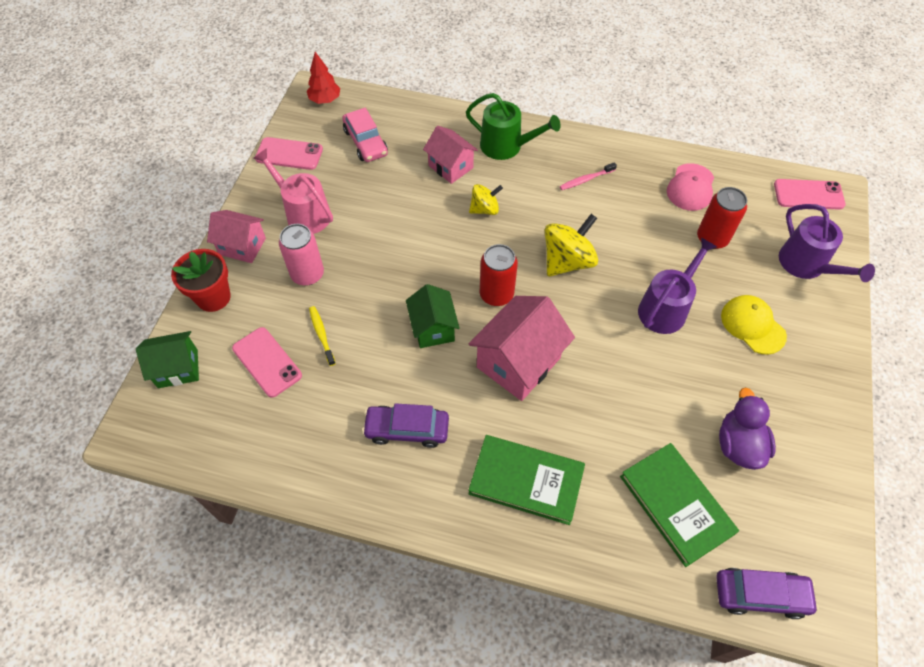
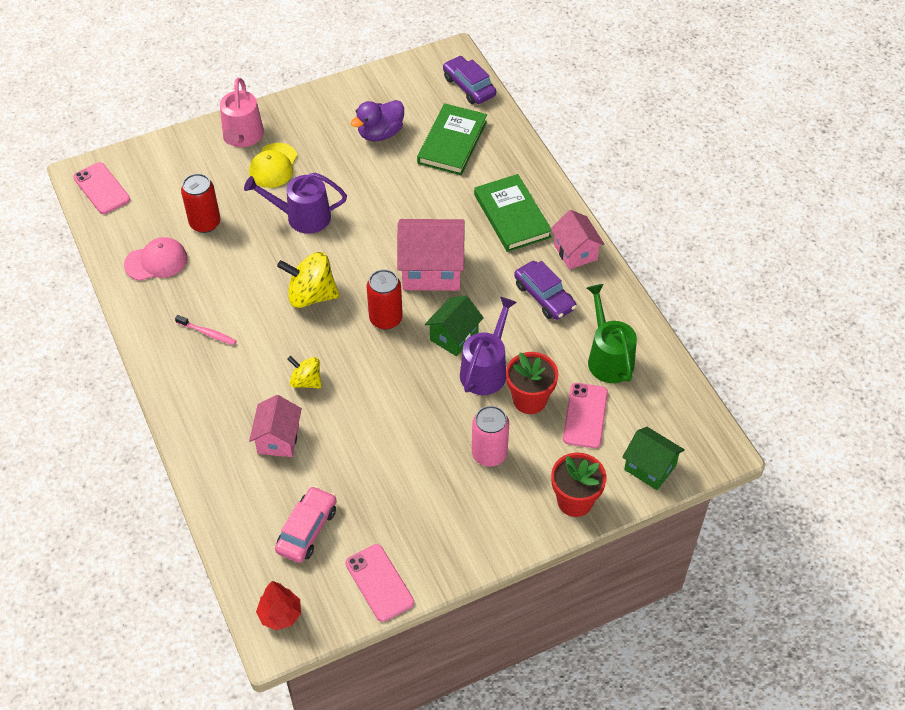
camera: 130 degrees left, 5 degrees down
(242, 246) = (511, 525): pink house -> pink house (575, 252)
(304, 213) = (434, 509): pink watering can -> pink watering can (242, 137)
(322, 335) = (529, 400): yellow toothbrush -> red flower pot
(506, 146) = (214, 414): green watering can -> green watering can (608, 358)
(806, 265) = (185, 161): purple watering can -> purple watering can (485, 370)

